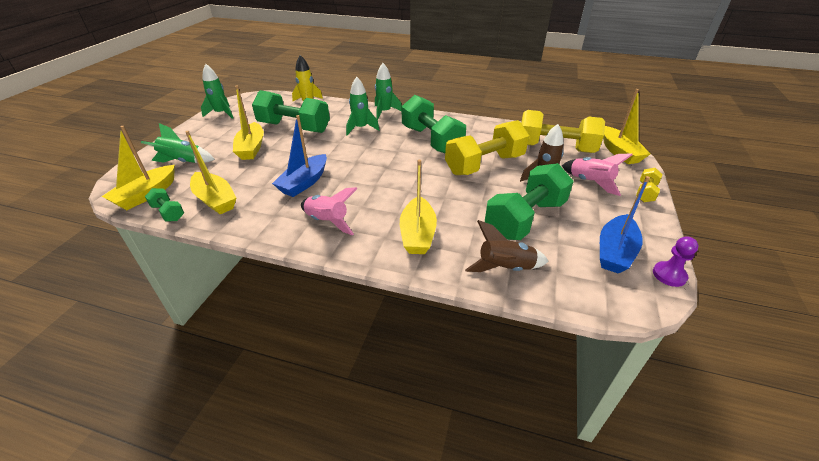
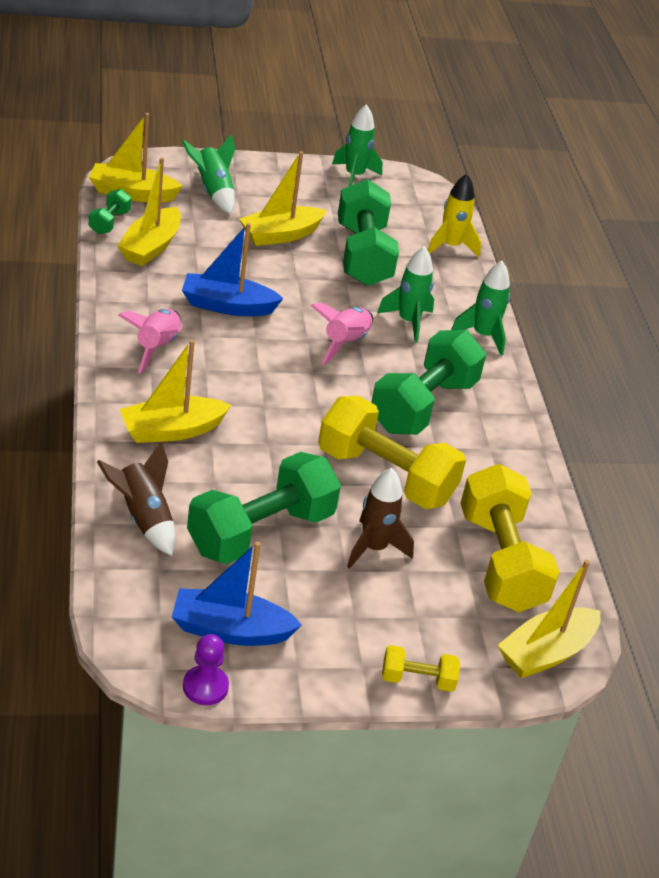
camera: 60 degrees right, 0 degrees up
(525, 219) = (261, 532): green dumbbell -> green dumbbell turned 60 degrees counterclockwise
(590, 182) = (407, 607): pink rocket -> pink rocket (345, 343)

